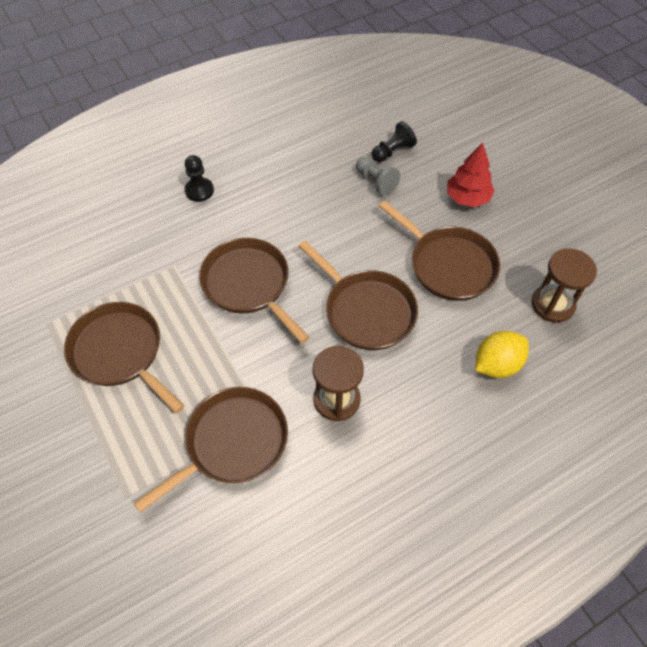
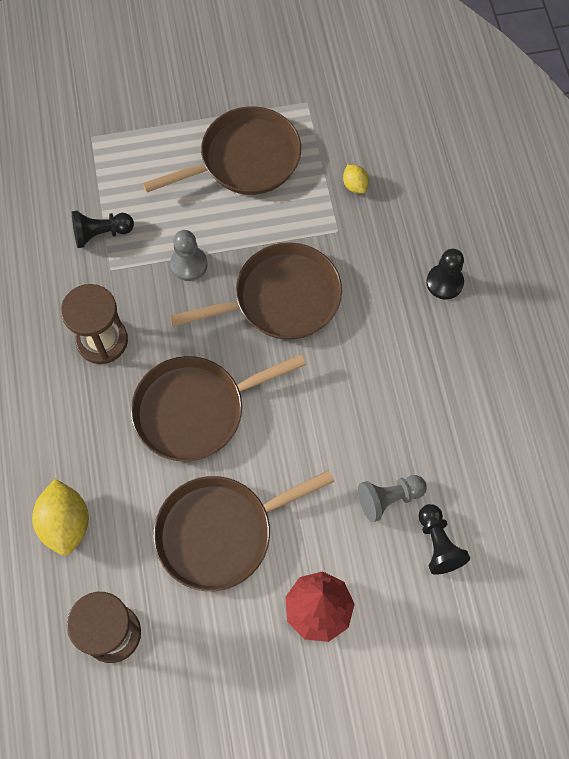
camera: 110 degrees right, 10 degrees up
(127, 266) = (355, 185): none -> yellow lemon
(232, 443) = (101, 234): brown pan -> black pawn
(240, 360) = (189, 264): none -> grey pawn

